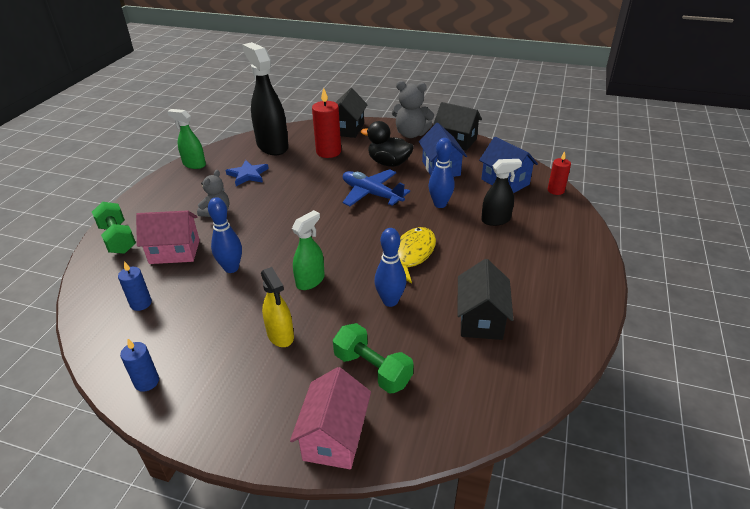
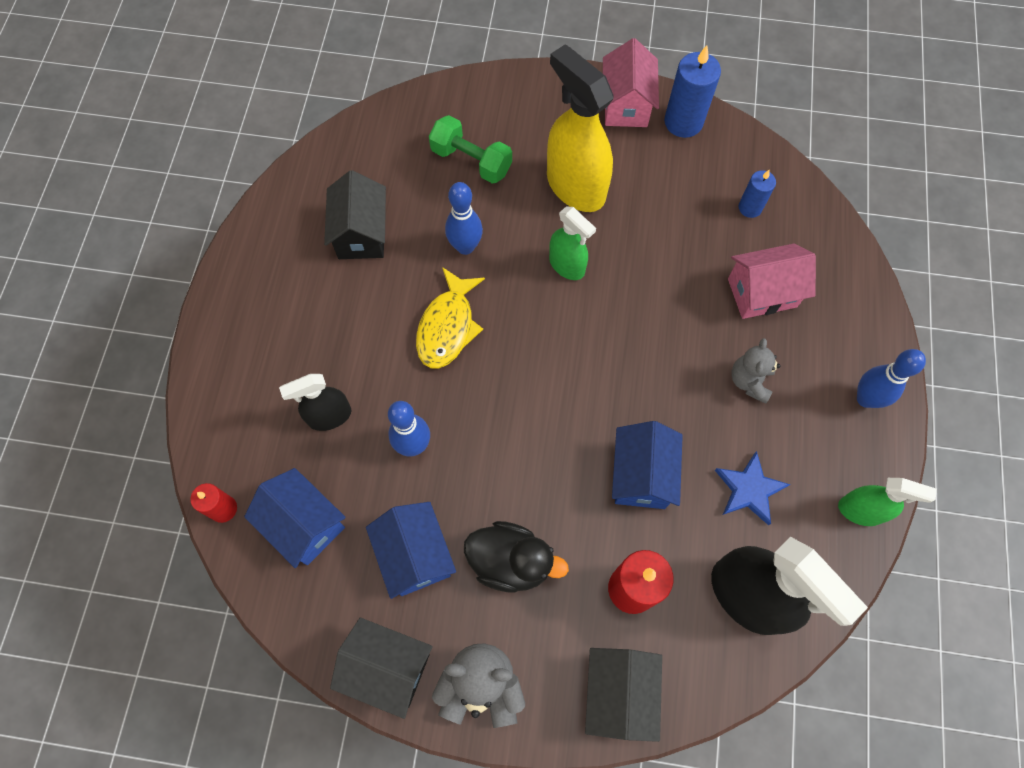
camera: 170 degrees right, 30 degrees up
(117, 239) = (855, 307): green dumbbell -> none
(147, 382) = (683, 122): blue candle -> blue candle, size x1.70
(231, 268) = (673, 273): blue bowling pin -> blue bowling pin (866, 398)
(280, 335) = (575, 186): yellow spray bottle -> yellow spray bottle, size x1.78
(305, 183) = (641, 475): none -> blue house
(310, 281) = (567, 266): green spray bottle -> green spray bottle turned 75 degrees counterclockwise
(334, 437) = (493, 96): pink house -> pink house (626, 105)
(371, 194) = (525, 459): blue plane -> none

